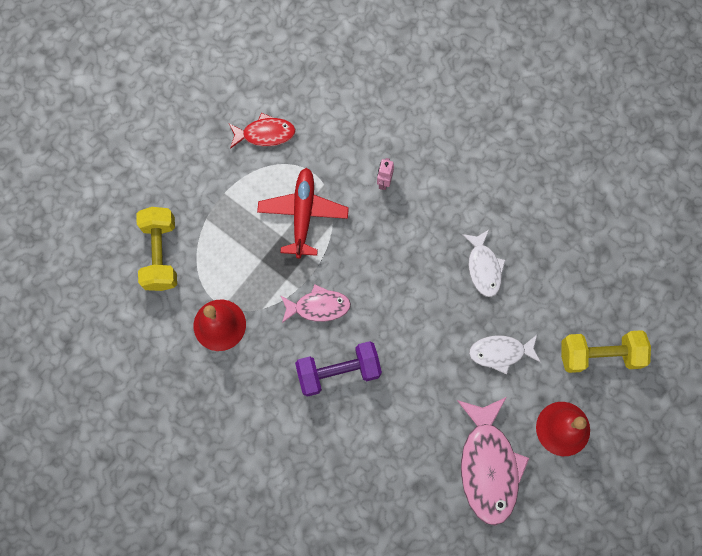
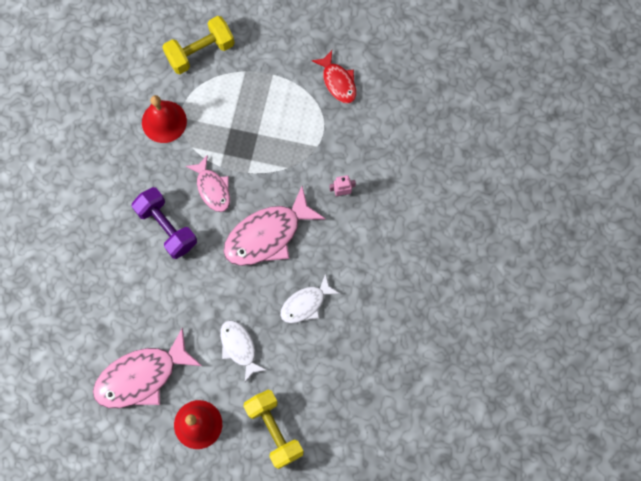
camera: 65 degrees right, 0 degrees up
(303, 214) = (283, 142): red plane -> none
(394, 273) = (268, 235): none -> pink fish

